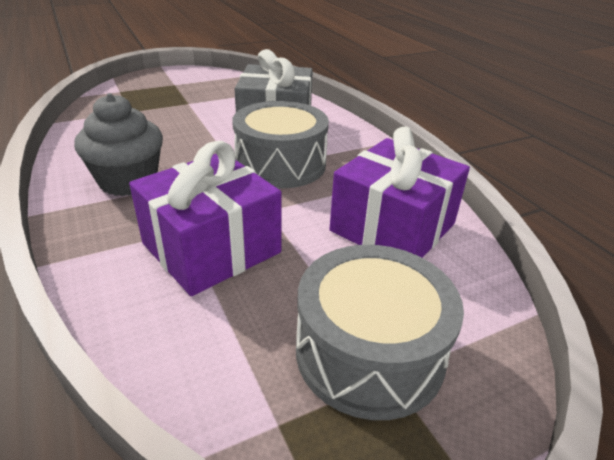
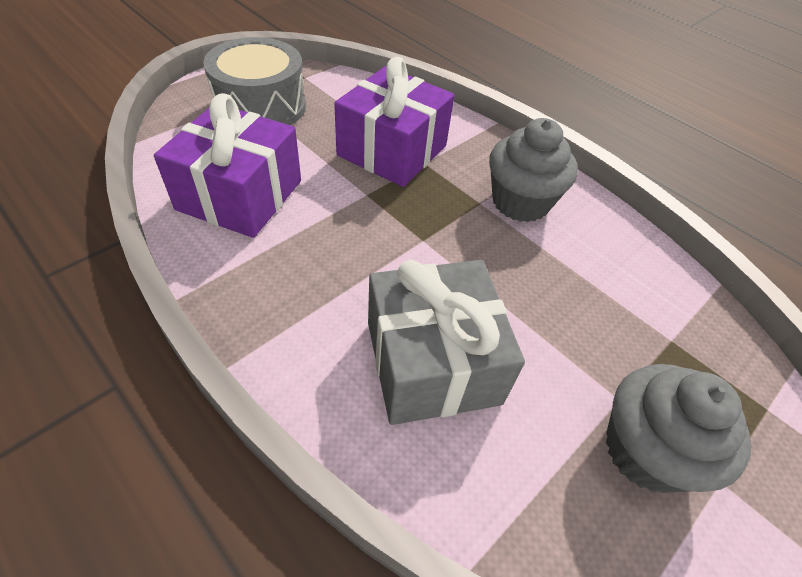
camera: 160 degrees right, 15 degrees up
(196, 92) = (646, 450): none -> grey cupcake
(280, 164) = (382, 263): grey drum -> none

